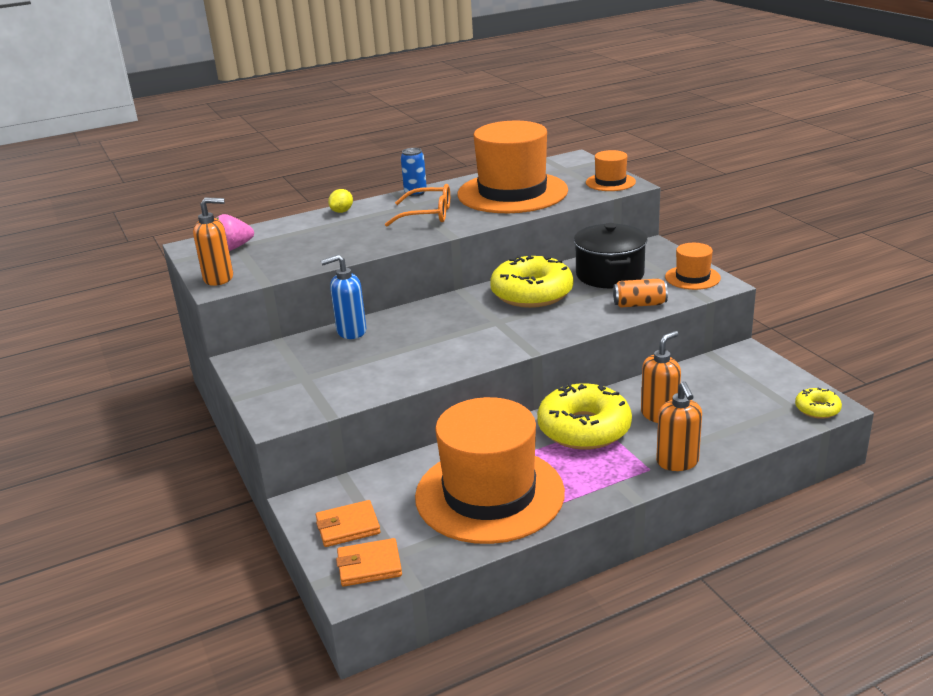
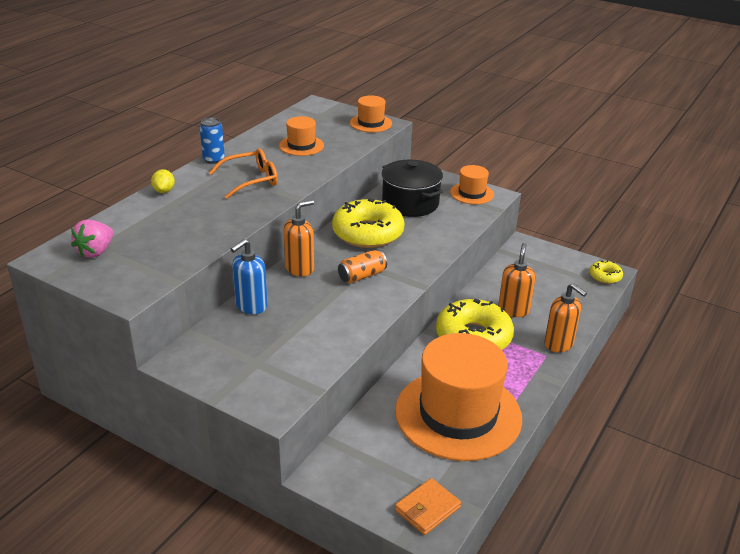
camera: 35 degrees left, 5 degrees up
(219, 278) = (121, 287): orange soap dispenser -> orange soap dispenser (300, 268)
(348, 527) = (377, 483): orange wallet -> none
(512, 193) = (301, 146): orange hat -> orange hat, size x0.45
(639, 304) = (457, 225): orange can -> orange can (362, 276)

